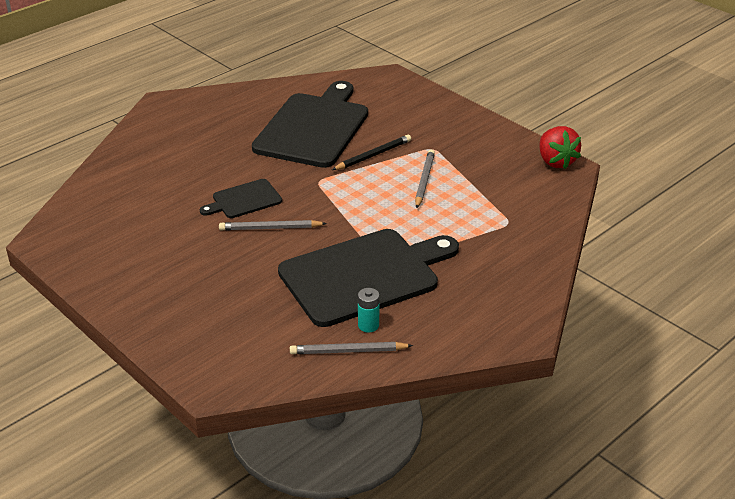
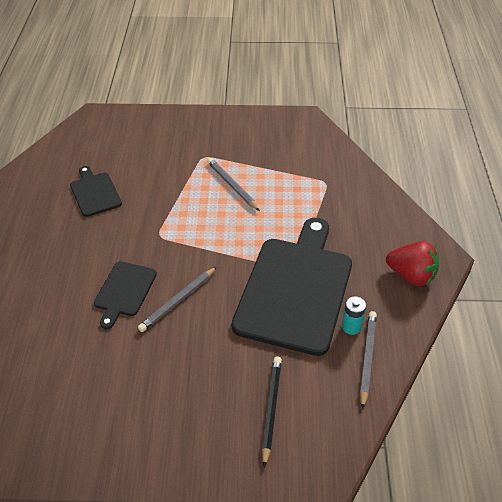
camera: 45 degrees left, 10 degrees up
(314, 128) = (95, 193): black cutting board -> black cutting board, size x0.48
(348, 351) = (367, 358): grey pencil -> grey pencil turned 150 degrees clockwise
(373, 155) = (170, 188): black pencil -> black pencil (271, 409)
(555, 161) = (292, 119): red strawberry -> red strawberry (411, 275)

